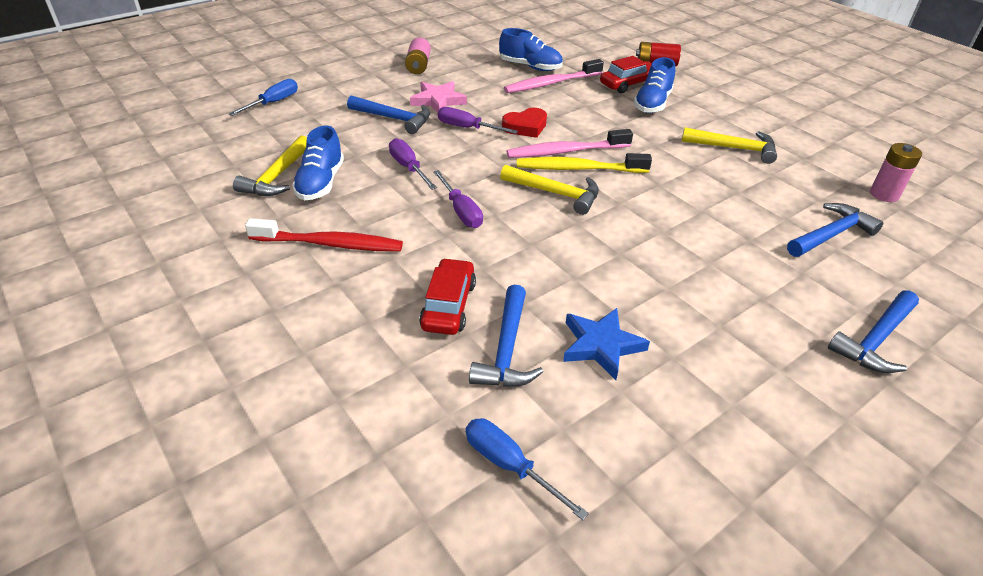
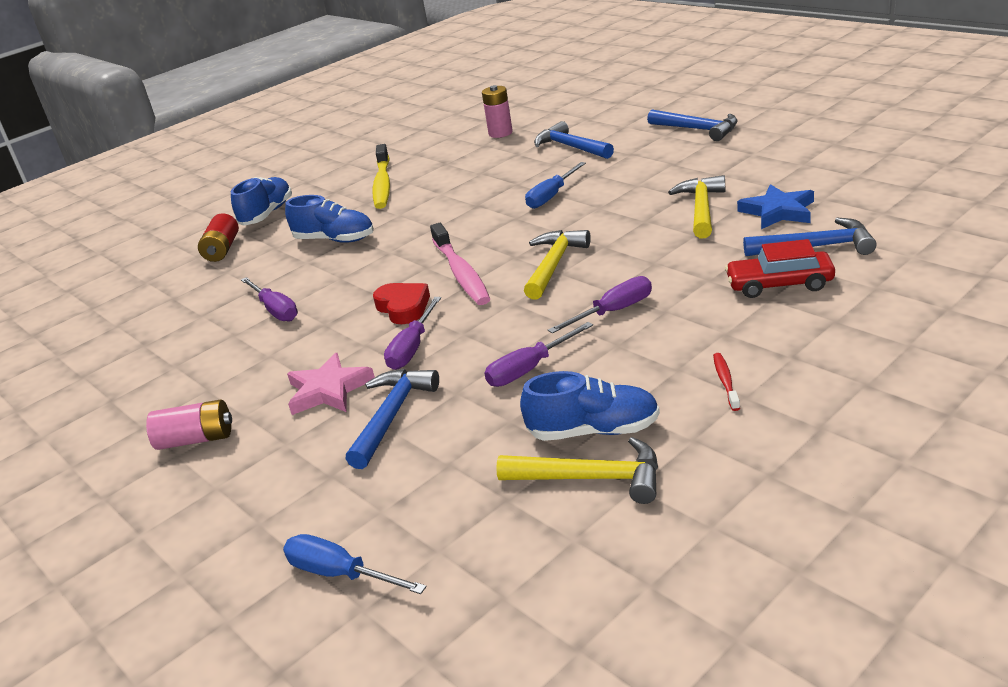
camera: 90 degrees left, 10 degrees down
(330, 244) = (725, 381): red toothbrush -> red toothbrush, size x0.46
(509, 465) = (937, 224): blue screwdriver -> blue screwdriver (551, 196)
(530, 67) = (217, 335): blue shoe -> blue shoe (267, 214)
(551, 83) = (275, 310): pink toothbrush -> purple screwdriver
(578, 169) = (498, 260): yellow toothbrush -> yellow toothbrush (382, 184)
(629, 84) = (280, 259): red car -> none
(734, 148) = (434, 191): yellow hammer -> yellow hammer (701, 209)

